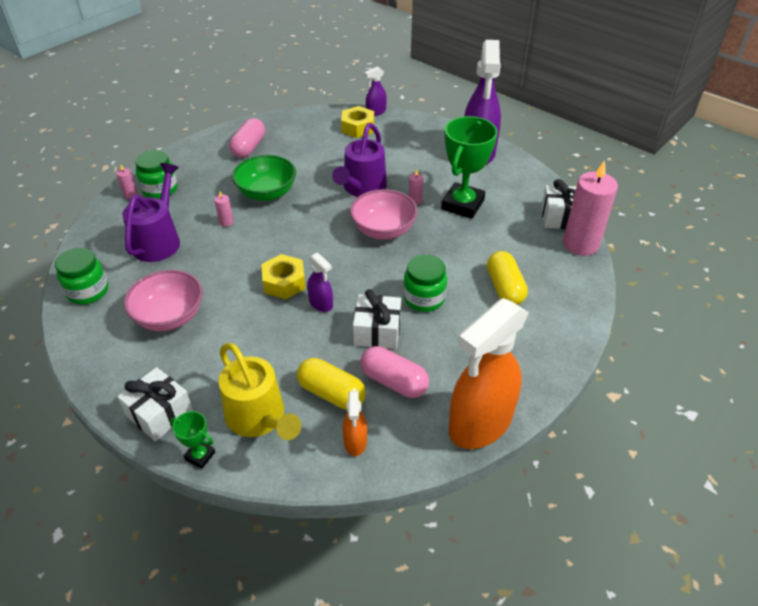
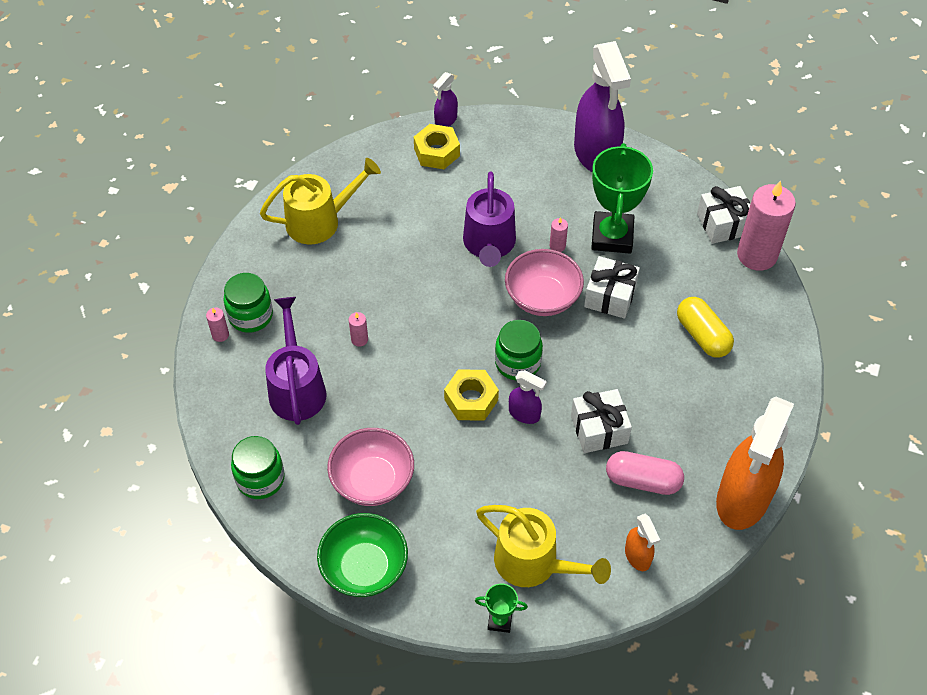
camera: 20 degrees left, 10 degrees up
(160, 413) = (433, 592): white gift -> white gift (610, 296)
(249, 147) = (320, 221): pink capsule -> yellow watering can
(267, 193) = (382, 284): green bowl -> green bowl (364, 568)
(331, 393) = (589, 513): yellow capsule -> none
(424, 298) = (627, 374): green jar -> green jar (517, 363)

